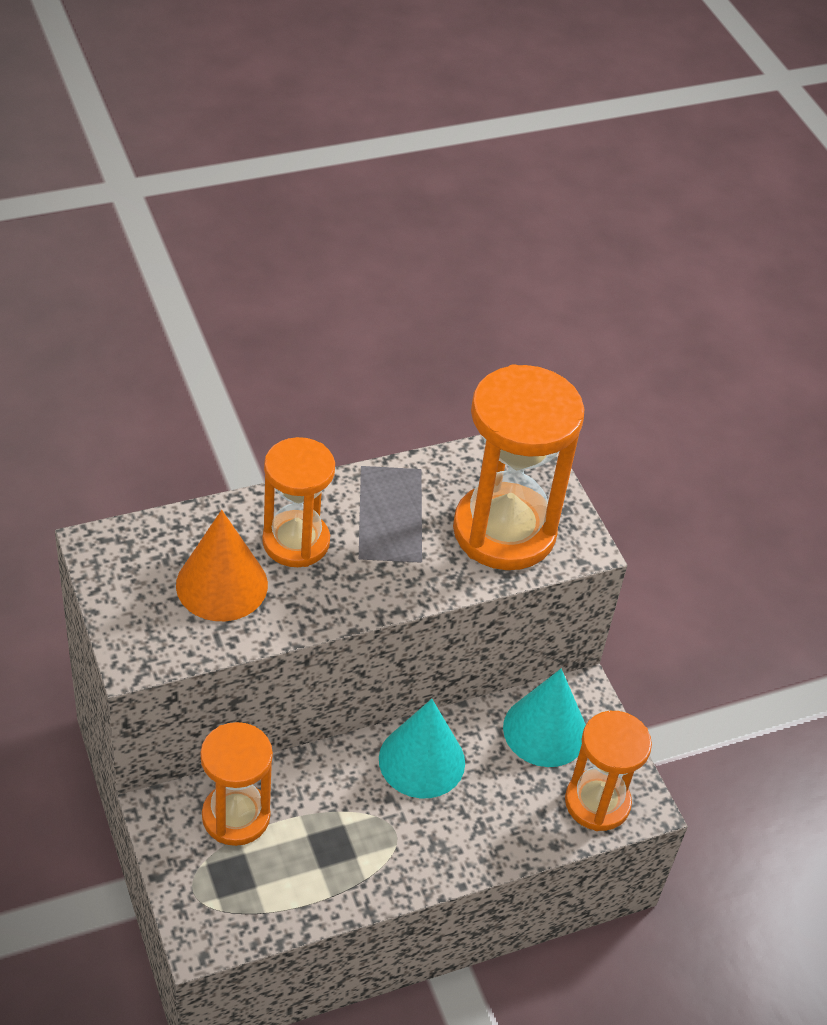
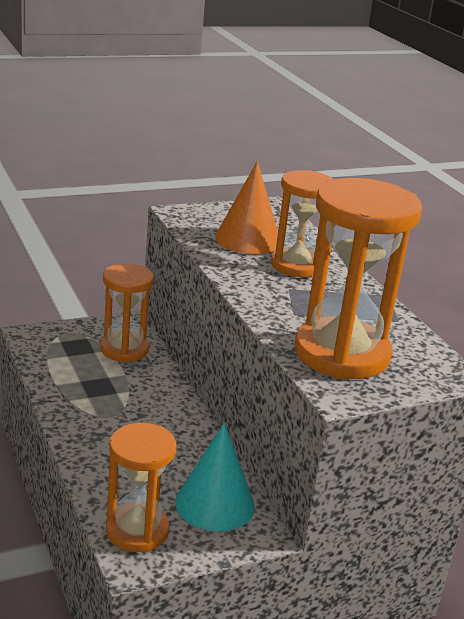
camera: 90 degrees right, 20 degrees down
(422, 760) = (176, 432): turquoise cone -> none

